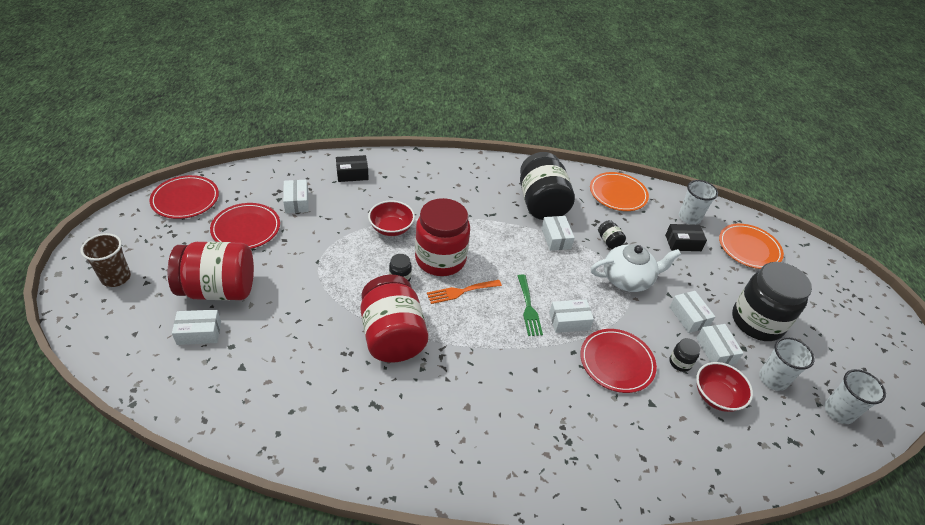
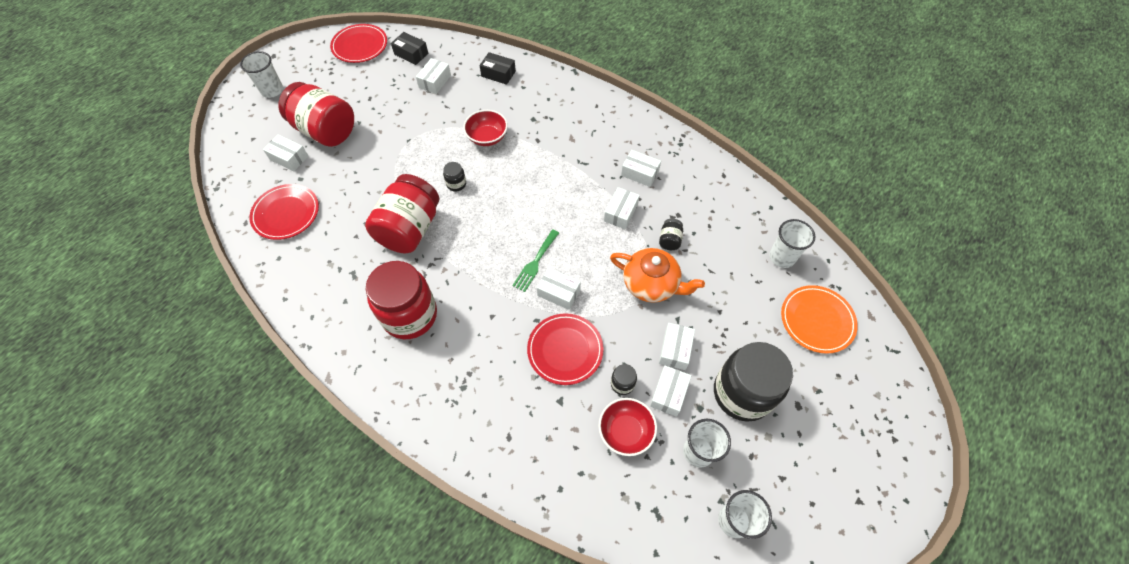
camera: 40 degrees right, 15 degrees up
(116, 277) = (272, 90): brown cup -> white cup
(246, 228) = (381, 89): red plate -> red plate (286, 213)
(440, 259) = (502, 183): red jar -> red jar (410, 315)
(461, 291) = (493, 220): orange fork -> none
(541, 203) = (640, 173): black jar -> white box
(618, 194) = (728, 198): orange plate -> none
(627, 279) = (651, 284): white teapot -> orange teapot
(683, 243) = (746, 278): black box -> black box (411, 54)

